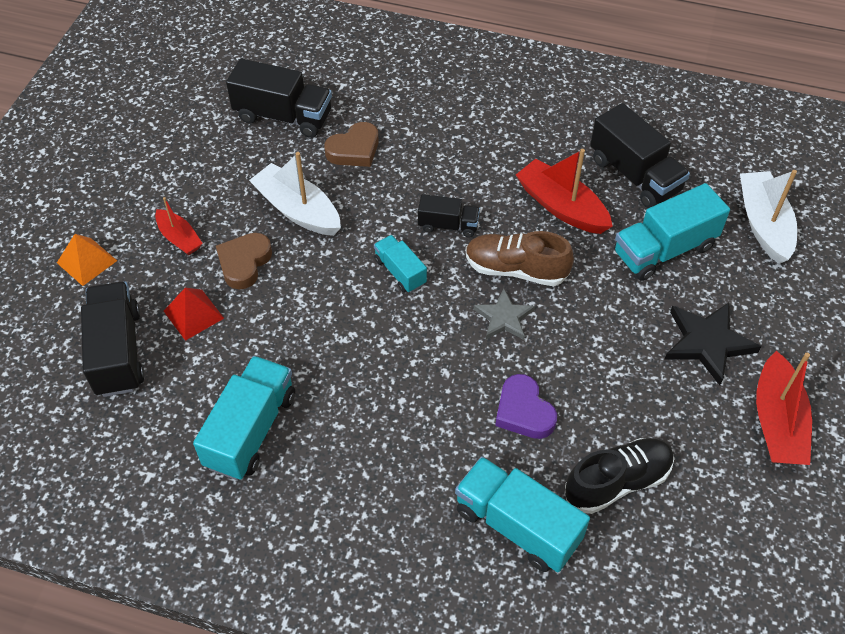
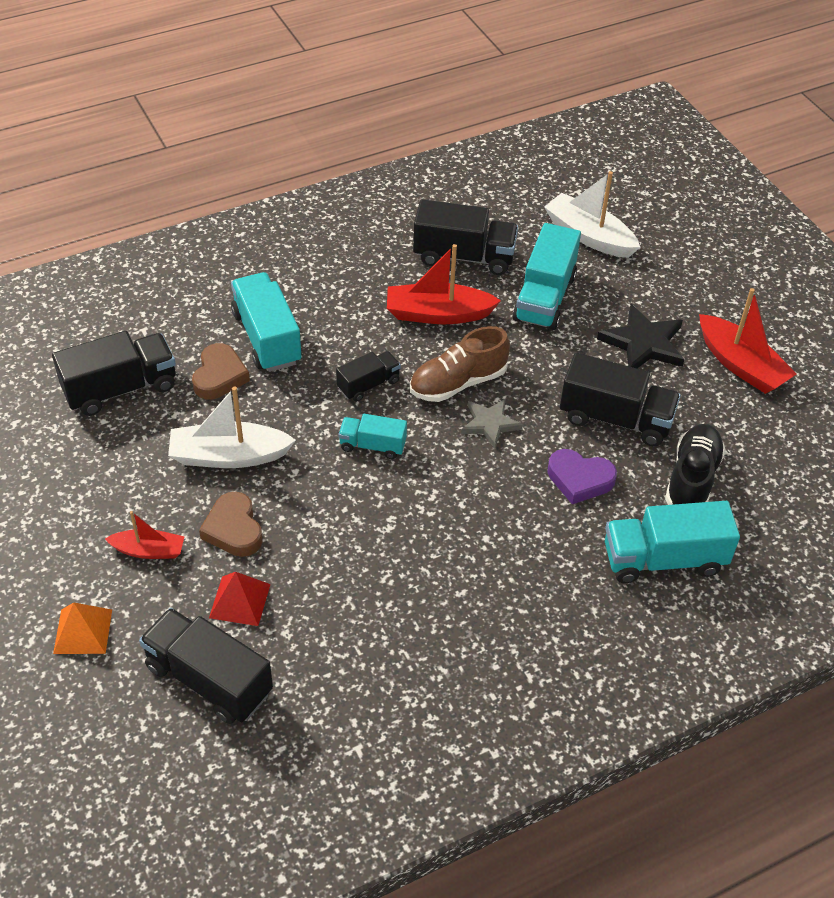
camera: 45 degrees left, 5 degrees down
(251, 430) = (398, 649): turquoise truck -> turquoise truck (267, 338)
(610, 386) = (615, 419): none -> black truck

